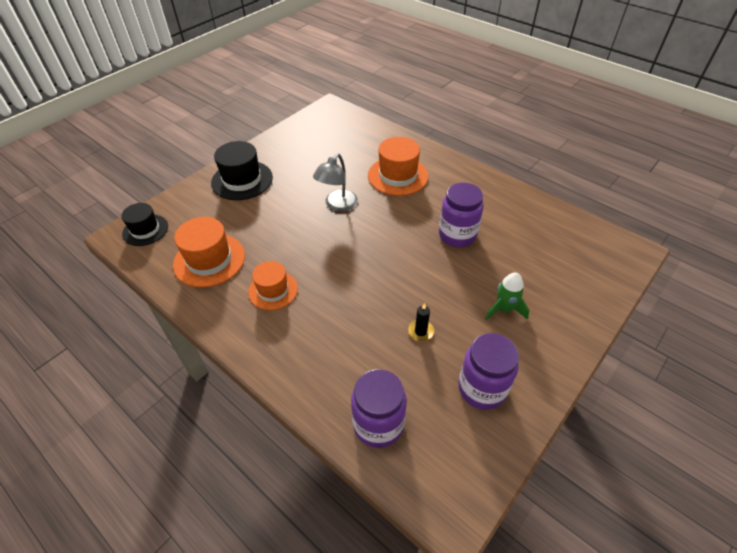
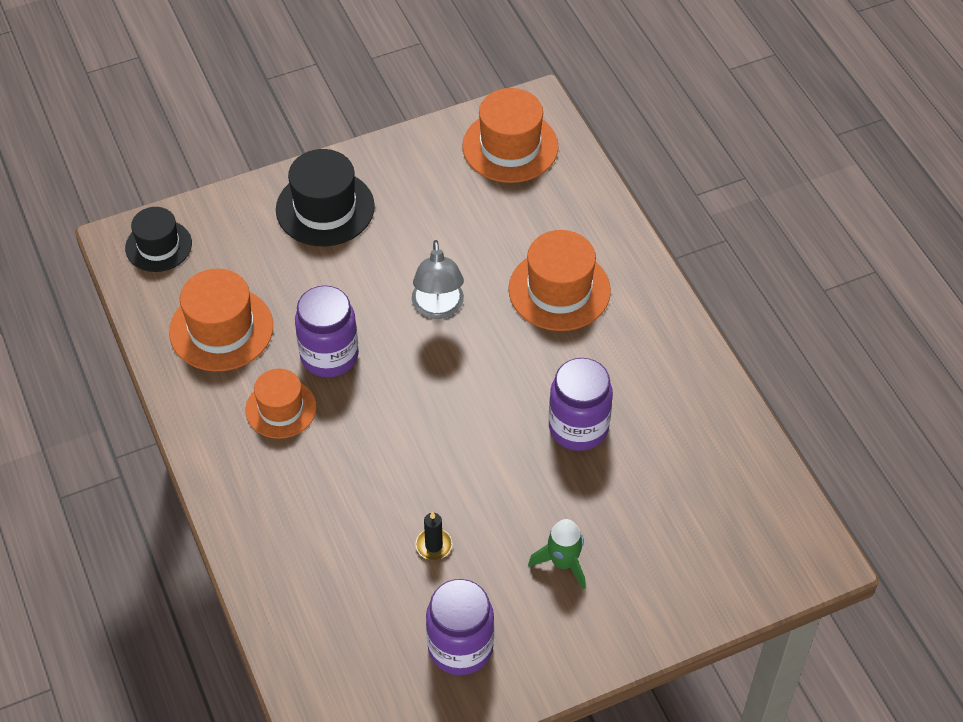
camera: 25 degrees right, 5 degrees up
(328, 125) = (510, 146): none -> orange hat
(337, 205) = (438, 308): grey lamp -> grey lamp turned 60 degrees counterclockwise
(378, 424) = (313, 633): purple jar -> purple jar (329, 356)

